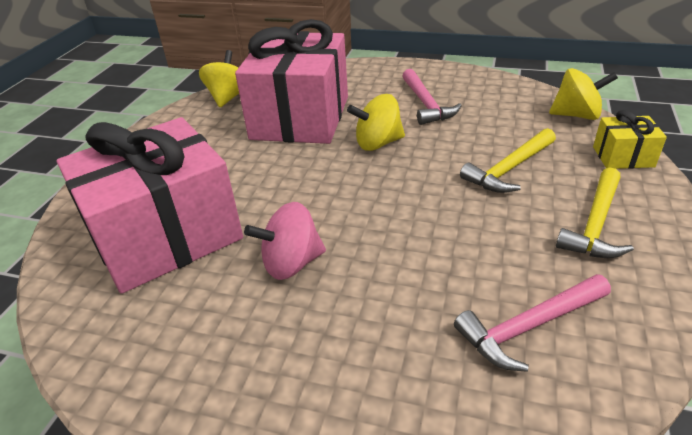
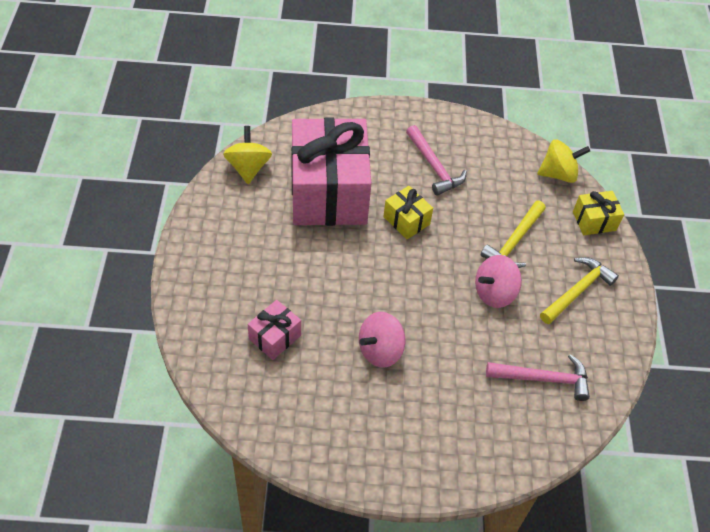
camera: 20 degrees left, 15 degrees up
(166, 236) = (275, 337): pink gift -> pink gift, size x0.43
(378, 143) = (406, 220): yellow spinning top -> yellow gift
(471, 216) = (494, 293): none -> pink spinning top
(528, 327) = (543, 379): pink hammer -> pink hammer turned 135 degrees counterclockwise
(595, 224) = (577, 291): yellow hammer -> yellow hammer turned 150 degrees counterclockwise

